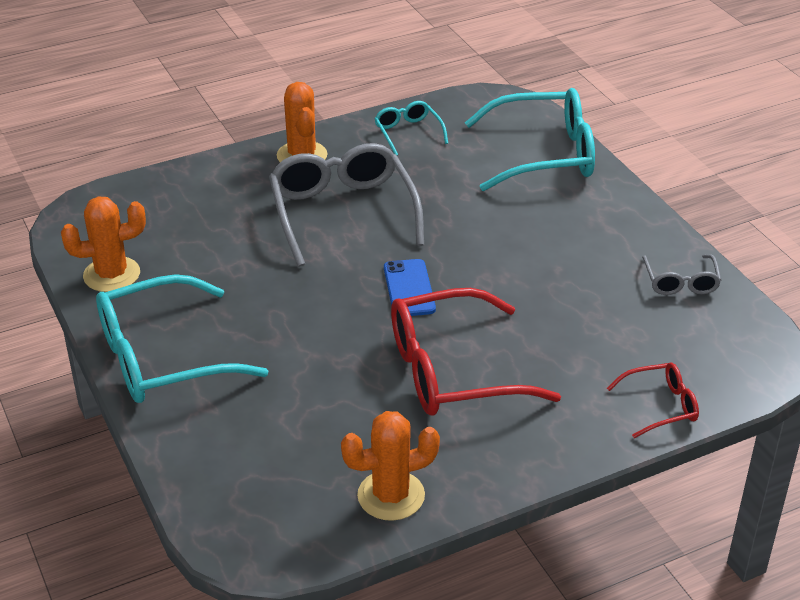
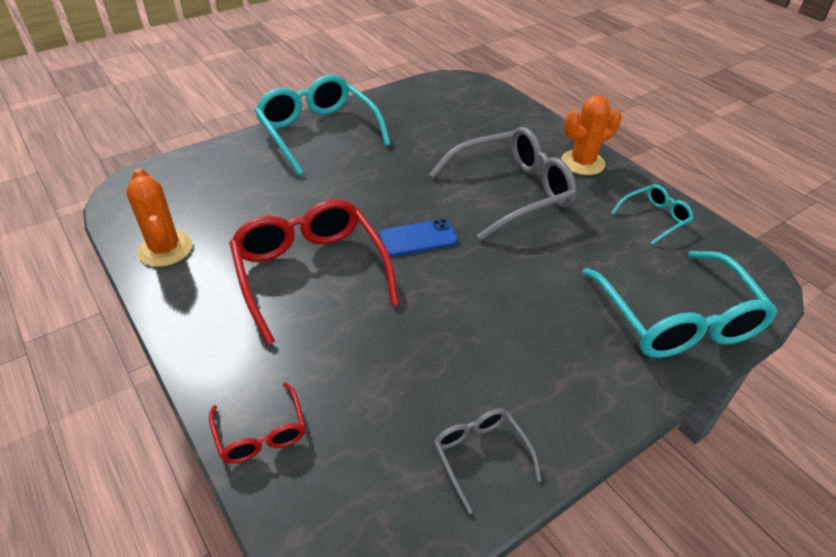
camera: 80 degrees right, 5 degrees up
(111, 275) = (401, 102): orange cactus -> none
(680, 282) = (480, 455): grey glasses -> grey glasses turned 75 degrees clockwise

